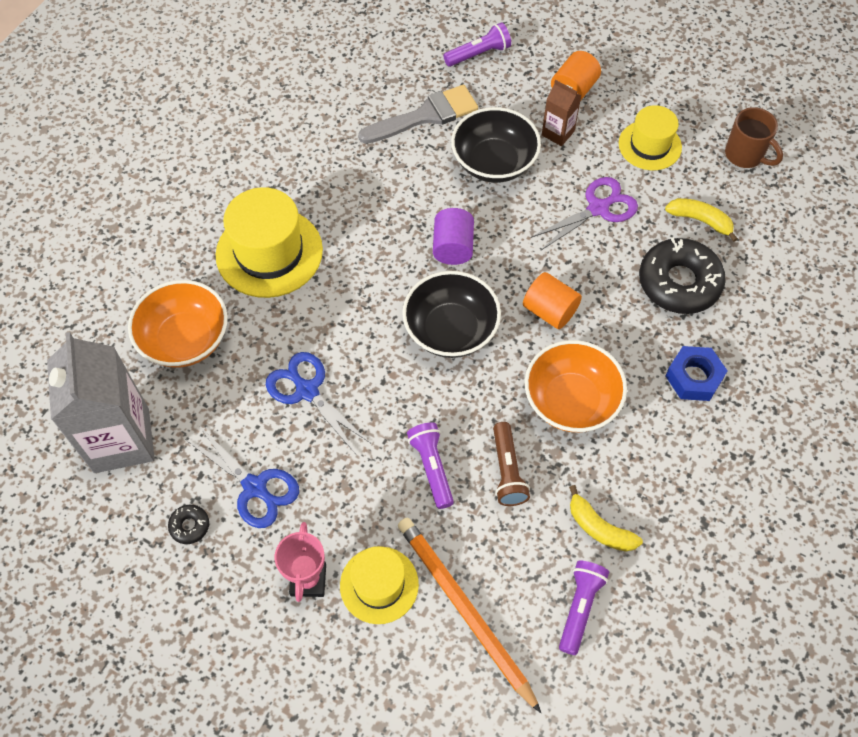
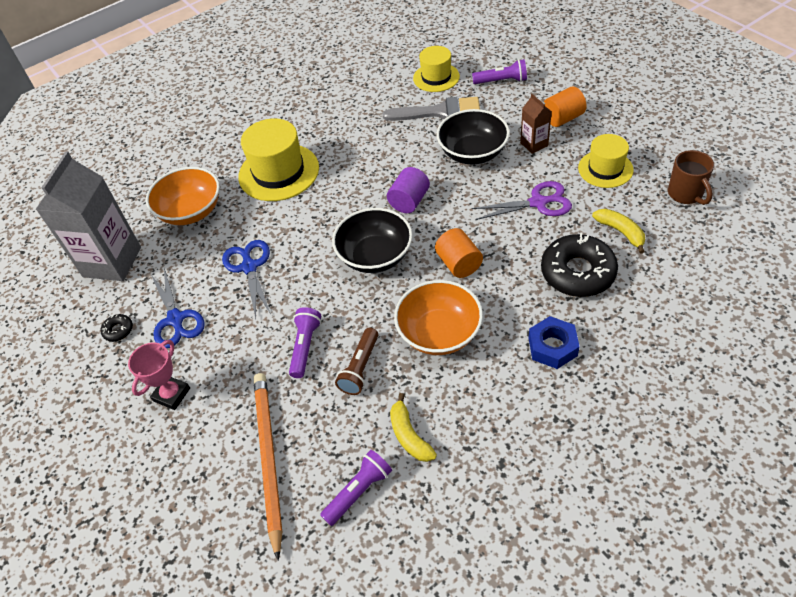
camera: 30 degrees right, 10 degrees down
(379, 585) = (218, 416): yellow hat -> yellow hat (436, 77)

